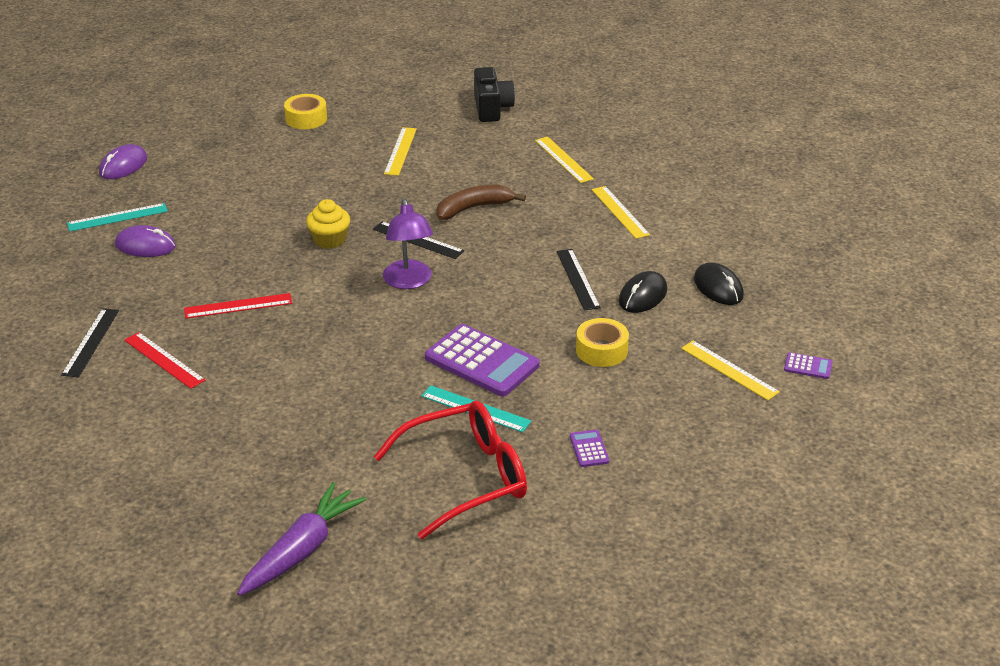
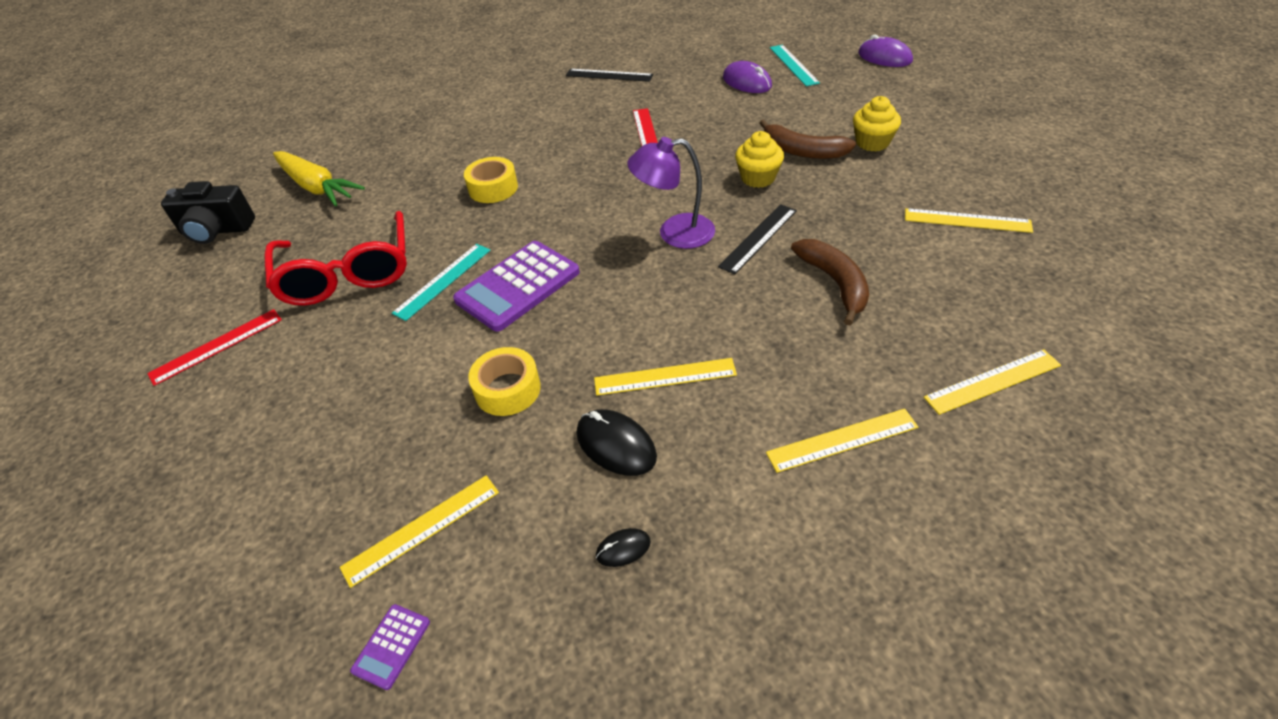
camera: 100 degrees right, 10 degrees up
(145, 246) = (747, 82): purple mouse -> purple mouse turned 60 degrees counterclockwise
(164, 360) = (576, 107): red ruler -> red ruler (217, 346)
(283, 182) = (872, 142): none -> yellow cupcake
(290, 216) = (802, 151): none -> brown banana
(301, 550) = (316, 187): purple carrot -> yellow carrot
(306, 119) = (1023, 148): yellow tape -> yellow tape (493, 188)
(492, 108) = (1130, 305): black camera -> black camera (217, 230)
(578, 279) = (665, 377): black ruler -> yellow ruler
(589, 449) = (341, 364): purple calculator -> none
(718, 287) = (623, 549): black mouse -> black mouse, size x0.54

